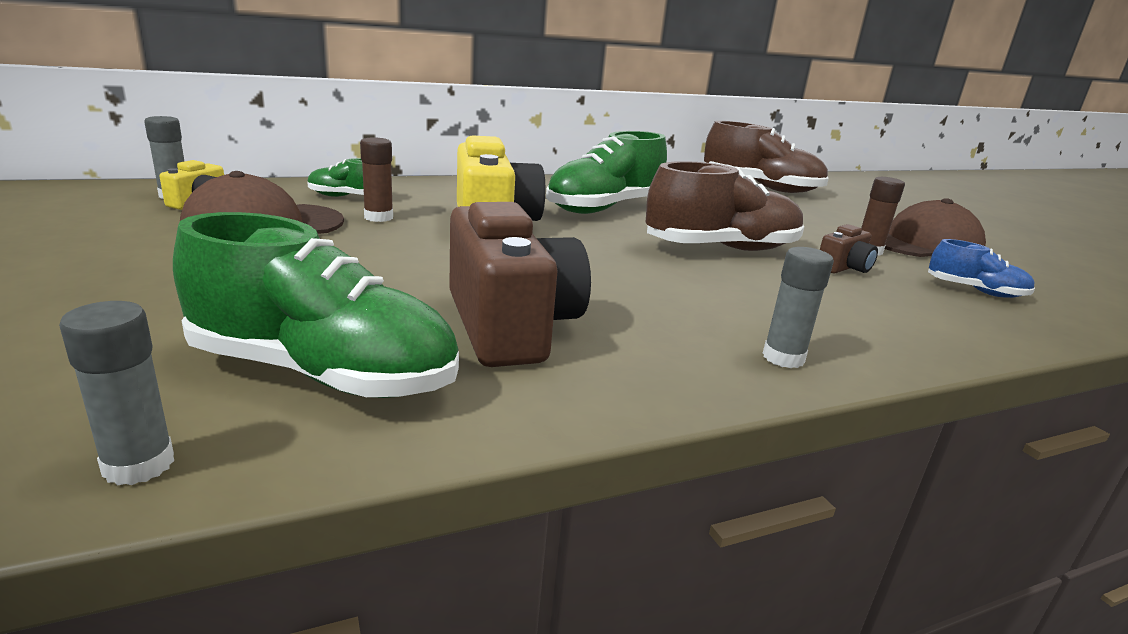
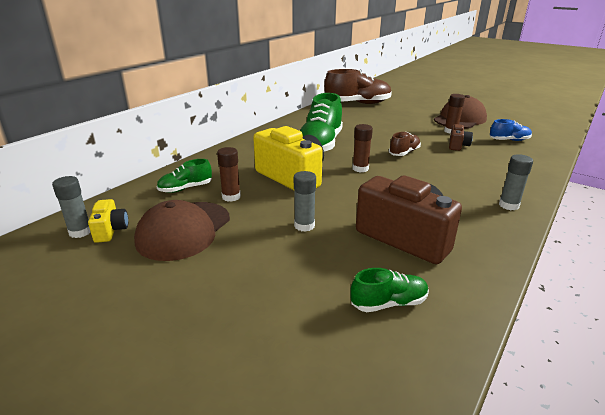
camera: 30 degrees left, 5 degrees up
(139, 465) = (413, 389): grey glue stick -> grey glue stick (304, 225)
(323, 373) = (388, 303): green shoe -> green shoe, size x0.51
(609, 243) = (360, 169): none -> brown glue stick
(721, 249) = (404, 153): brown shoe -> brown shoe, size x0.51

